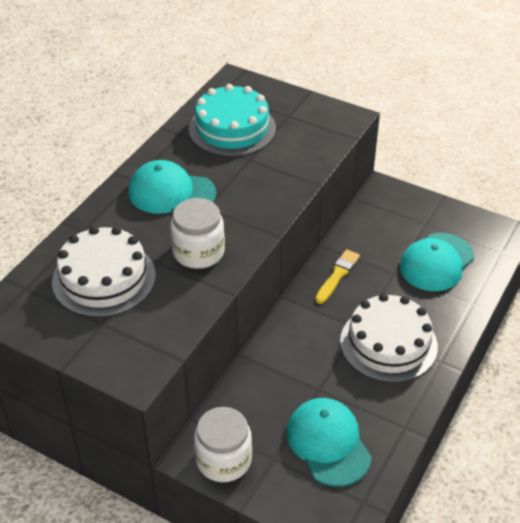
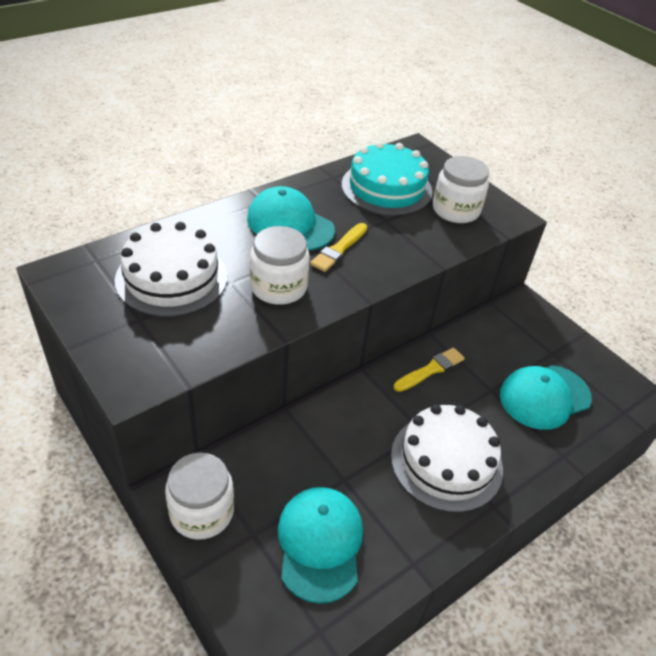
camera: 20 degrees right, 0 degrees up
(227, 200) = (339, 249): none -> yellow brush
(301, 129) = (455, 210): none -> white jar

